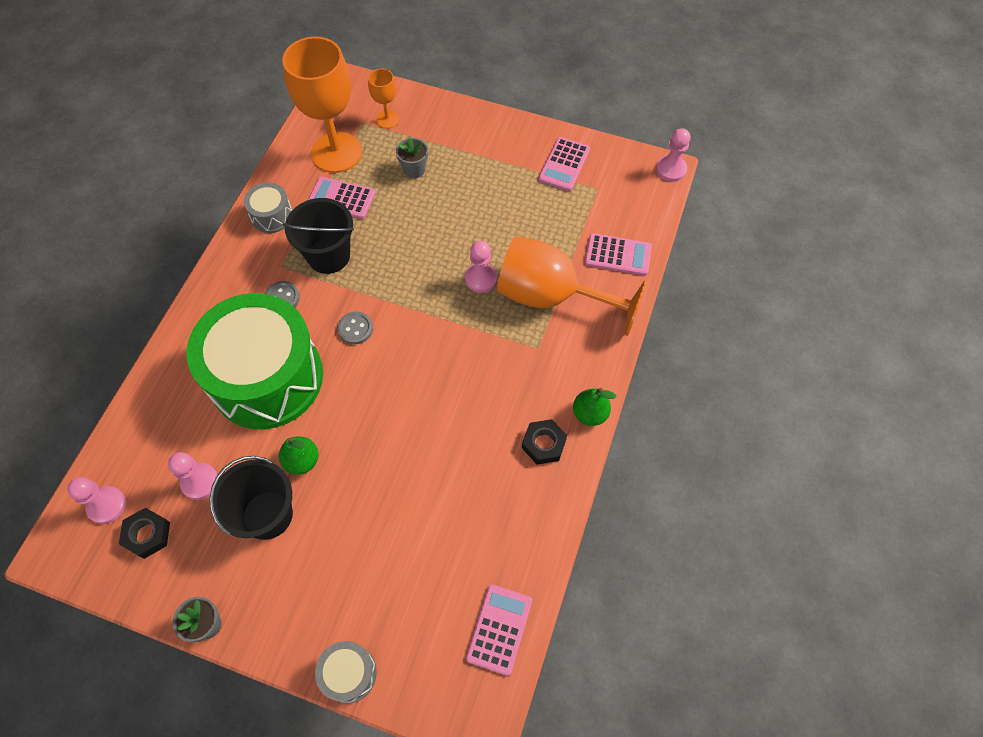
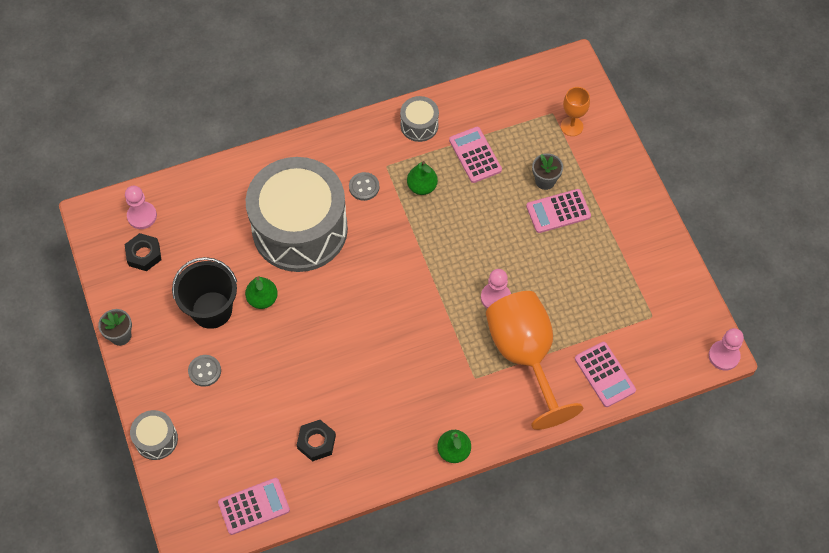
camera: 50 degrees right, 0 degrees up
(200, 481) = (199, 253): pink pawn -> none
(267, 377) = (300, 229): green drum -> grey drum
(328, 255) = (422, 187): black bucket -> green pear
(336, 152) = (510, 119): orange goblet -> none
(355, 328) = (382, 251): grey button -> grey button (204, 371)
(544, 444) = (404, 438): black nut -> black nut (316, 442)
(564, 164) = (651, 276): pink calculator -> pink calculator (558, 211)

